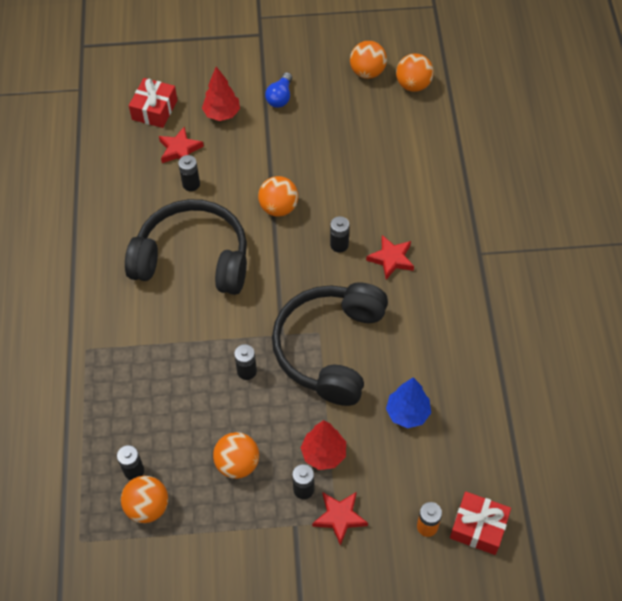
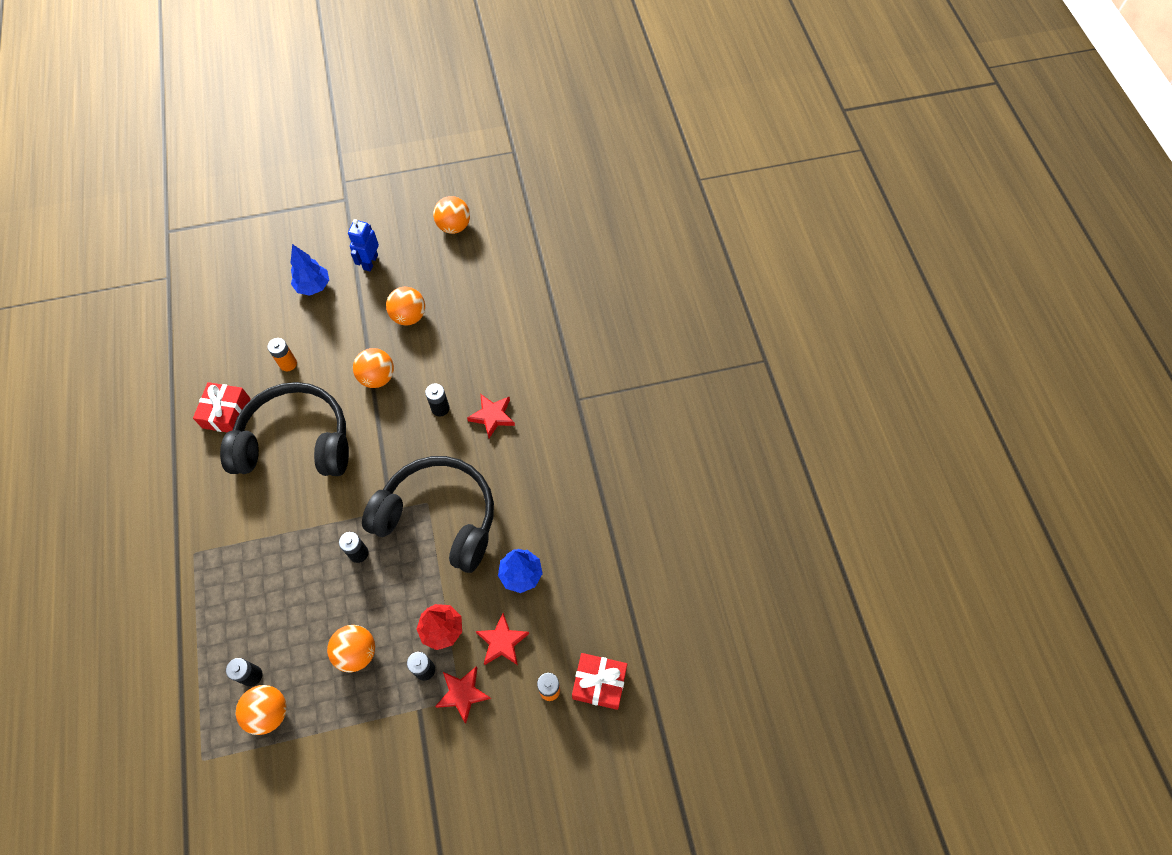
camera: 10 degrees left, 5 degrees up
(154, 110) = (245, 290): red gift -> red gift (226, 413)
(180, 149) = (274, 328): red star -> red star (502, 642)
(191, 184) = (288, 364): black battery -> orange battery
(222, 114) = (313, 286): red tree -> blue tree
(280, 97) = (370, 262): blue light bulb -> blue robot
(329, 348) = (439, 517): black headphones -> black headphones turned 105 degrees clockwise
(413, 85) = (499, 234): orange ball -> orange ball (409, 316)

